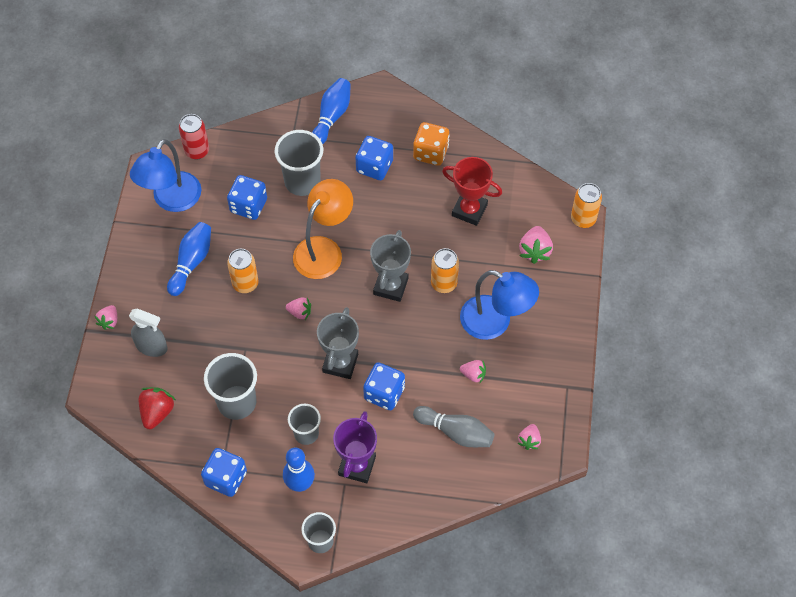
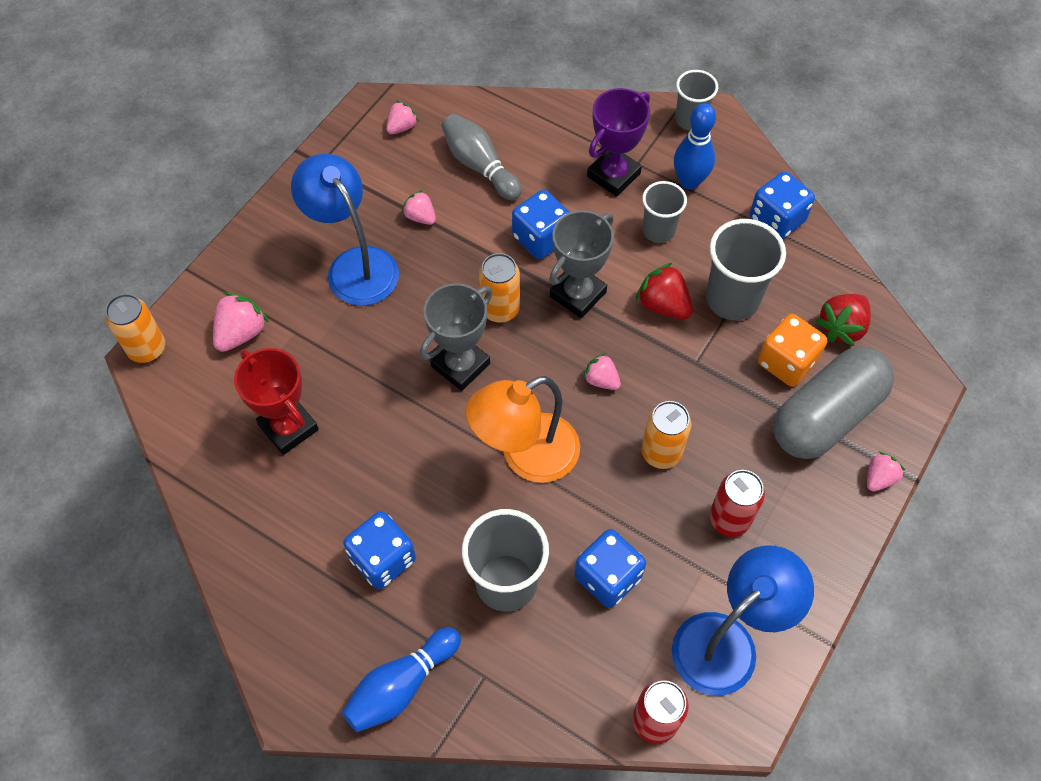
camera: 155 degrees left, 0 degrees up
(152, 347) = (825, 416): grey spray bottle -> grey capsule
(191, 262) = (729, 519): blue bowling pin -> red can
(281, 379) = (663, 305): none -> red strawberry
(430, 152) = (285, 545): orange dice -> orange dice (786, 362)
(444, 283) = (388, 340): orange can -> orange can (500, 309)

